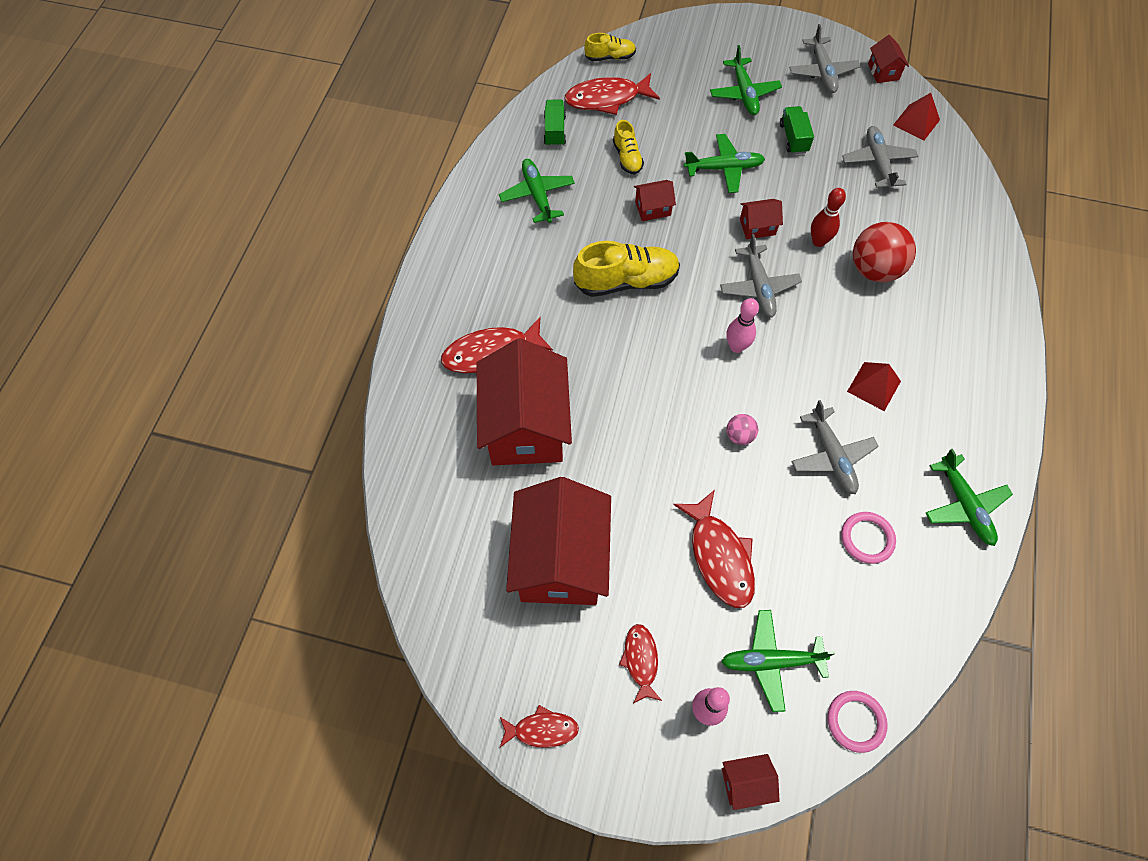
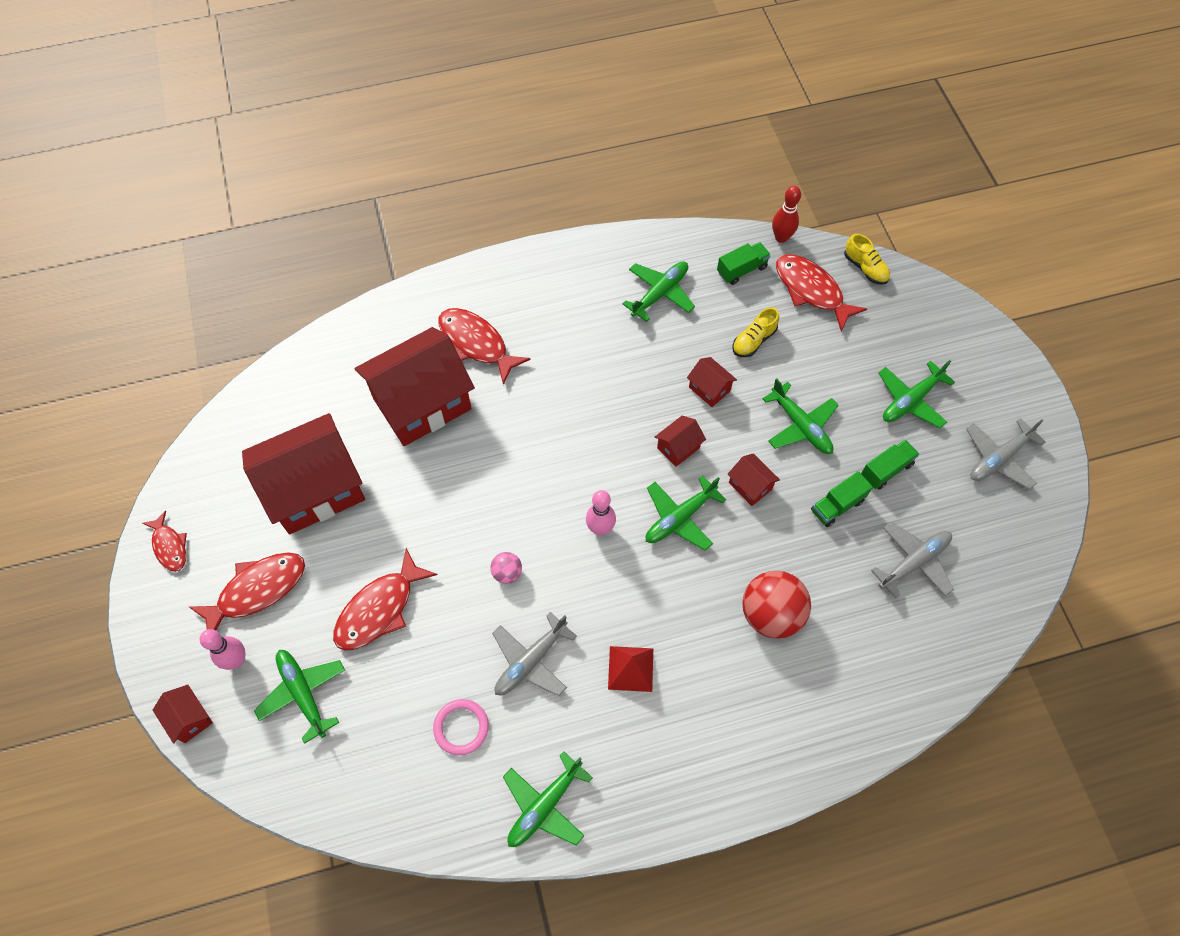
camera: 60 degrees right, 0 degrees up
(626, 281) = (614, 406): yellow shoe -> none
(640, 660) = (257, 590): red fish -> red fish, size x1.68
(758, 287) = (679, 518): grey plane -> green plane
(806, 182) = (837, 505): none -> green truck
(818, 241) = (770, 548): red bowling pin -> red bowling pin (781, 237)
(855, 721) = (280, 787): pink ring -> none
(883, 72) = (1048, 517): red house -> red house (678, 447)
(916, 122) = (1000, 578): red pyramid -> none

